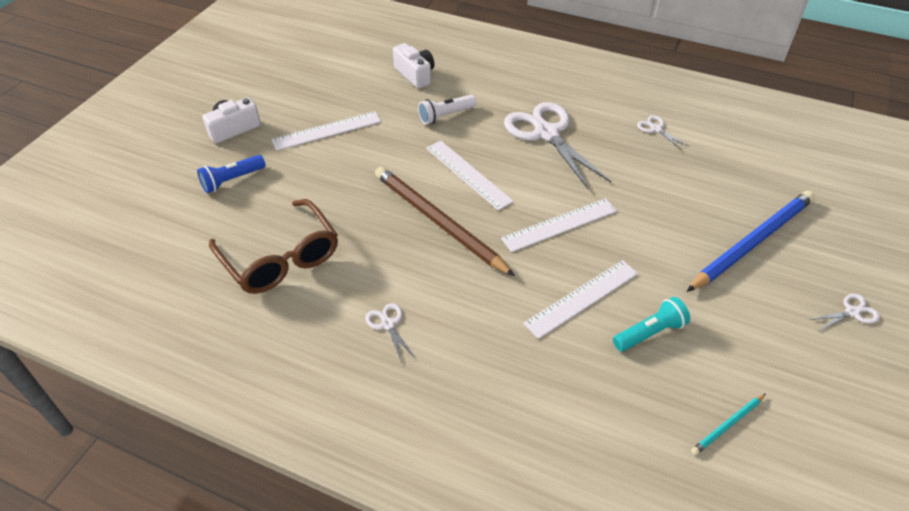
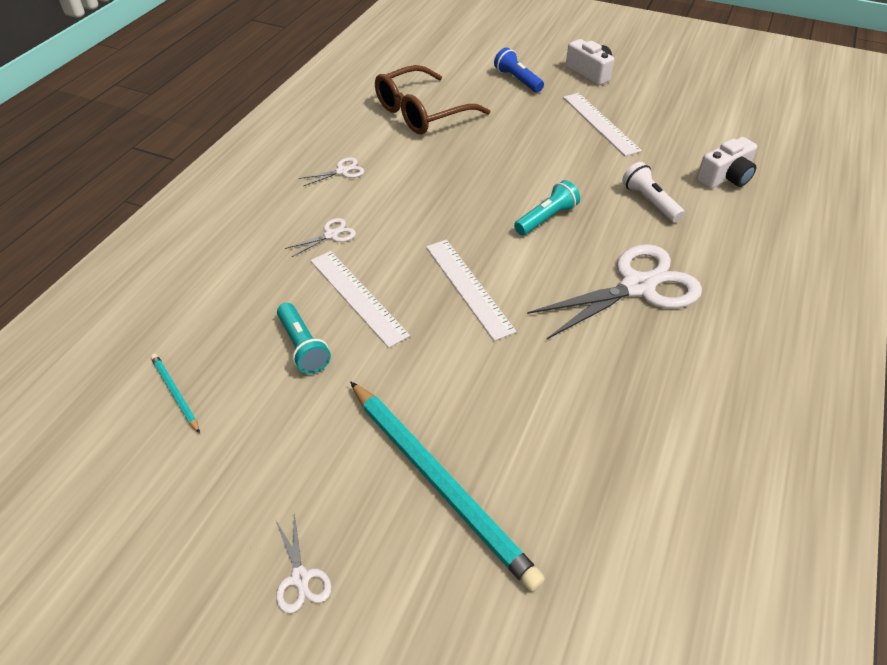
camera: 90 degrees right, 0 degrees up
(438, 222) = (469, 198): brown pencil -> none
(468, 174) = (546, 218): white ruler -> turquoise flashlight
(656, 129) = (679, 408): white scissors -> white scissors (331, 235)
(752, 242) = (439, 481): blue pencil -> turquoise pencil

